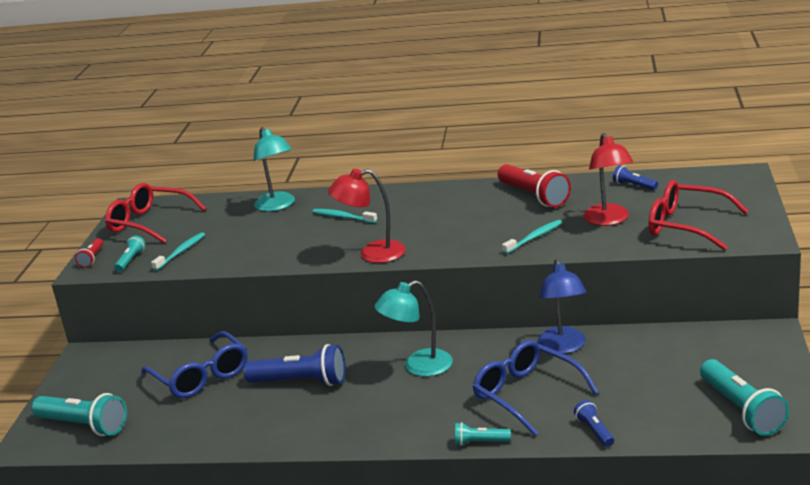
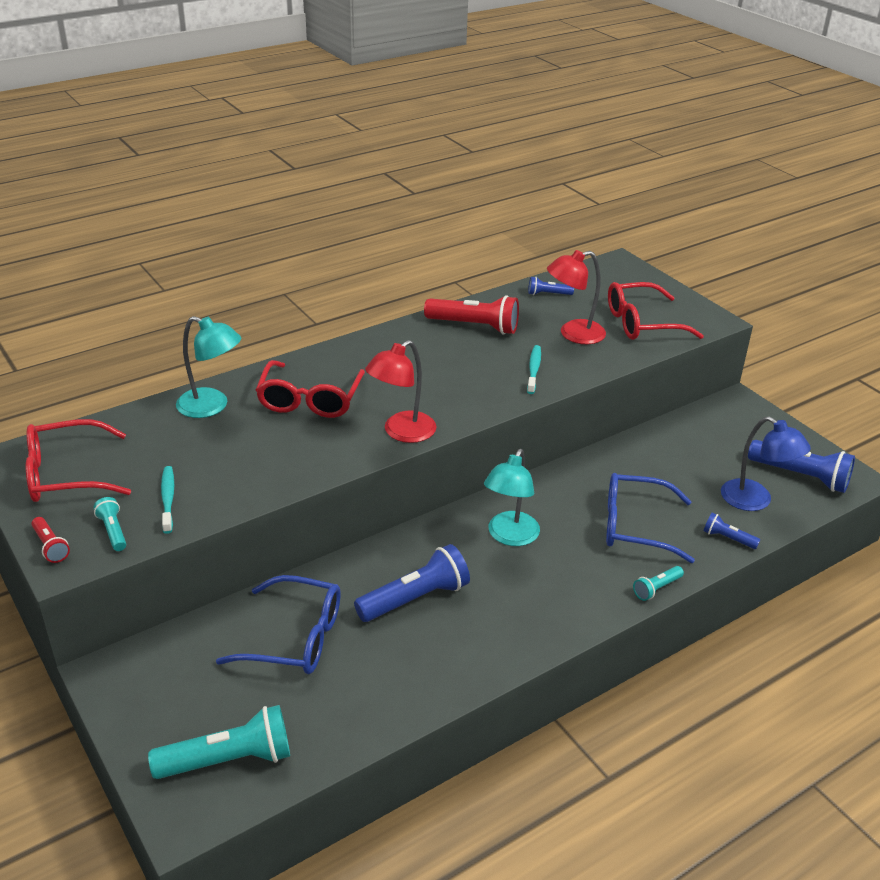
camera: 45 degrees left, 10 degrees up
(343, 217) = (310, 400): turquoise toothbrush -> red glasses
(563, 347) = (607, 469): blue lamp -> blue lamp (755, 501)
(609, 220) = (573, 334): red lamp -> red lamp turned 120 degrees clockwise
(741, 410) = (801, 476): turquoise flashlight -> blue flashlight

